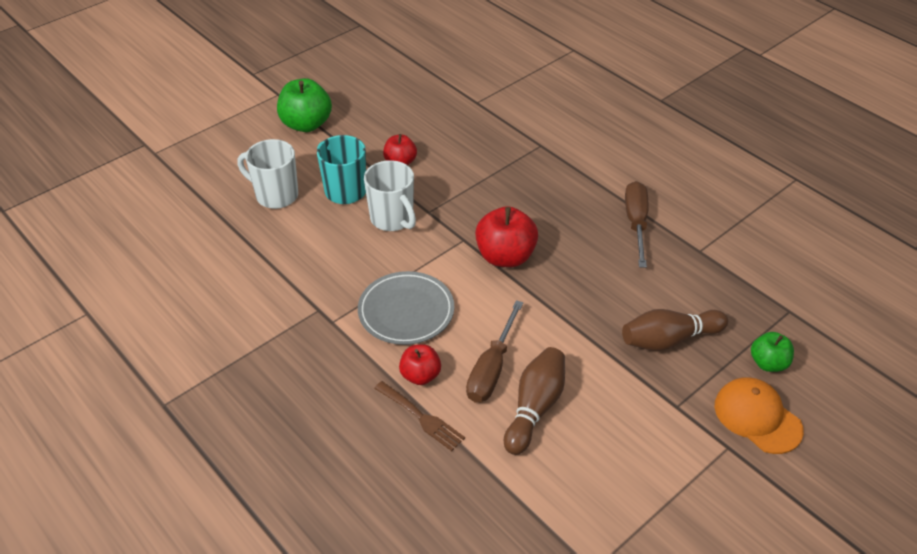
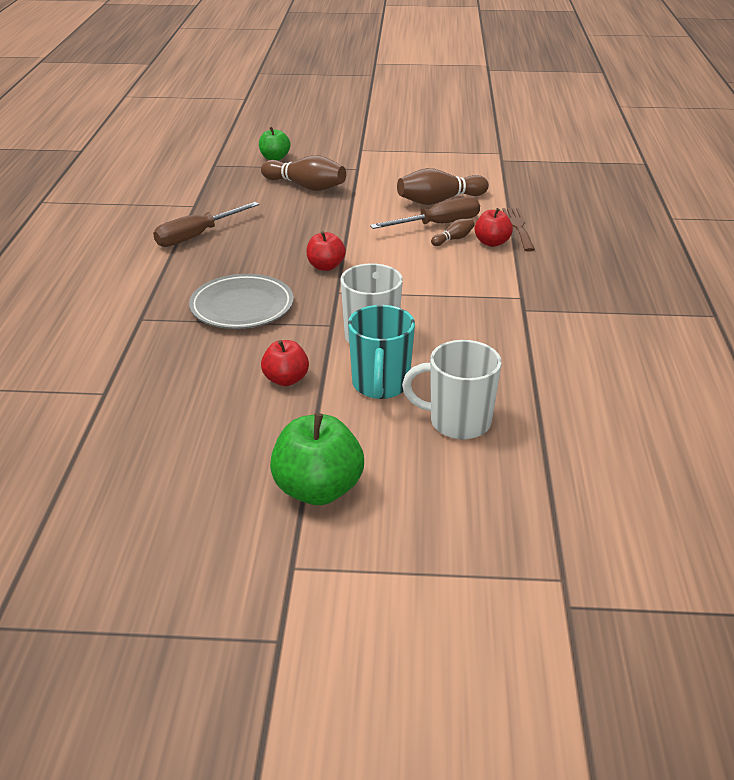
camera: 135 degrees left, 10 degrees down
(275, 195) = (457, 422): white mug -> white mug turned 120 degrees clockwise
(406, 311) = (454, 275): grey plate -> grey plate (242, 307)
(456, 357) = (453, 239): none -> brown bowling pin
(505, 256) = (325, 266): red apple -> red apple, size x0.60
(757, 417) = (324, 149): orange cap -> none

